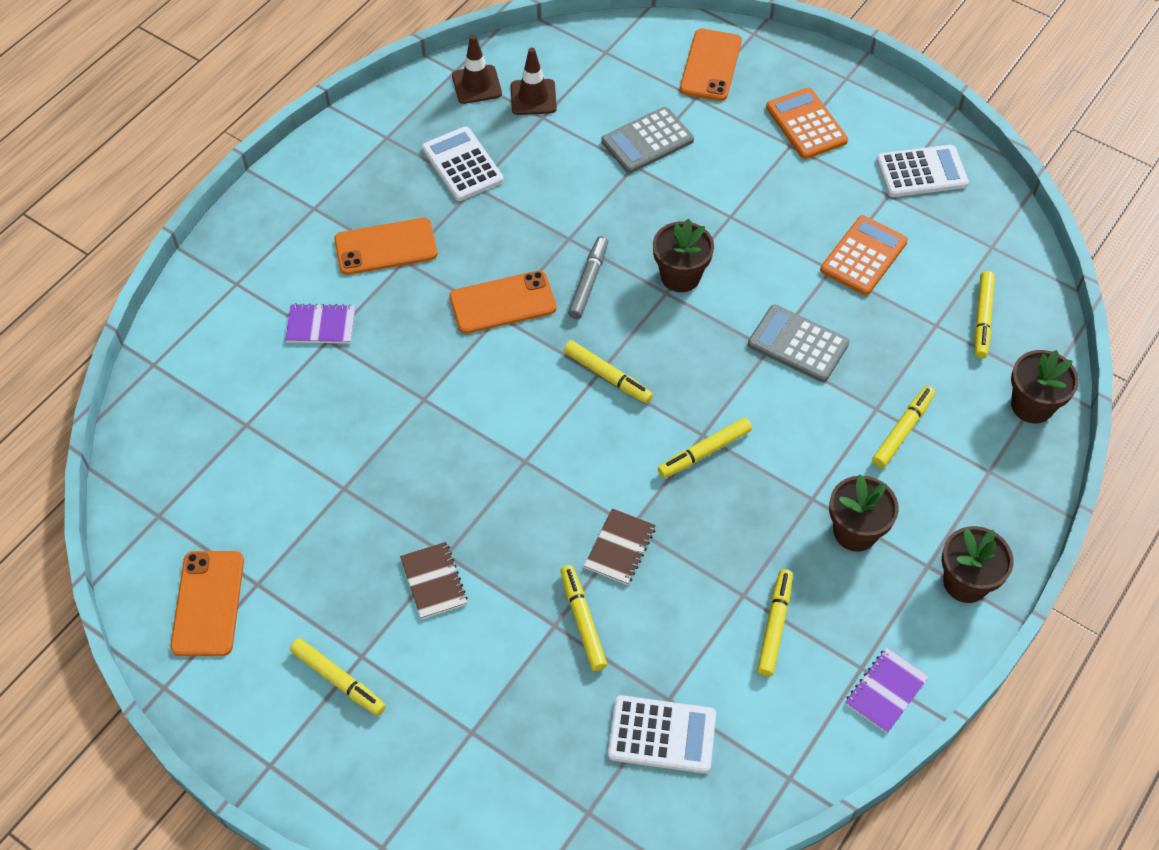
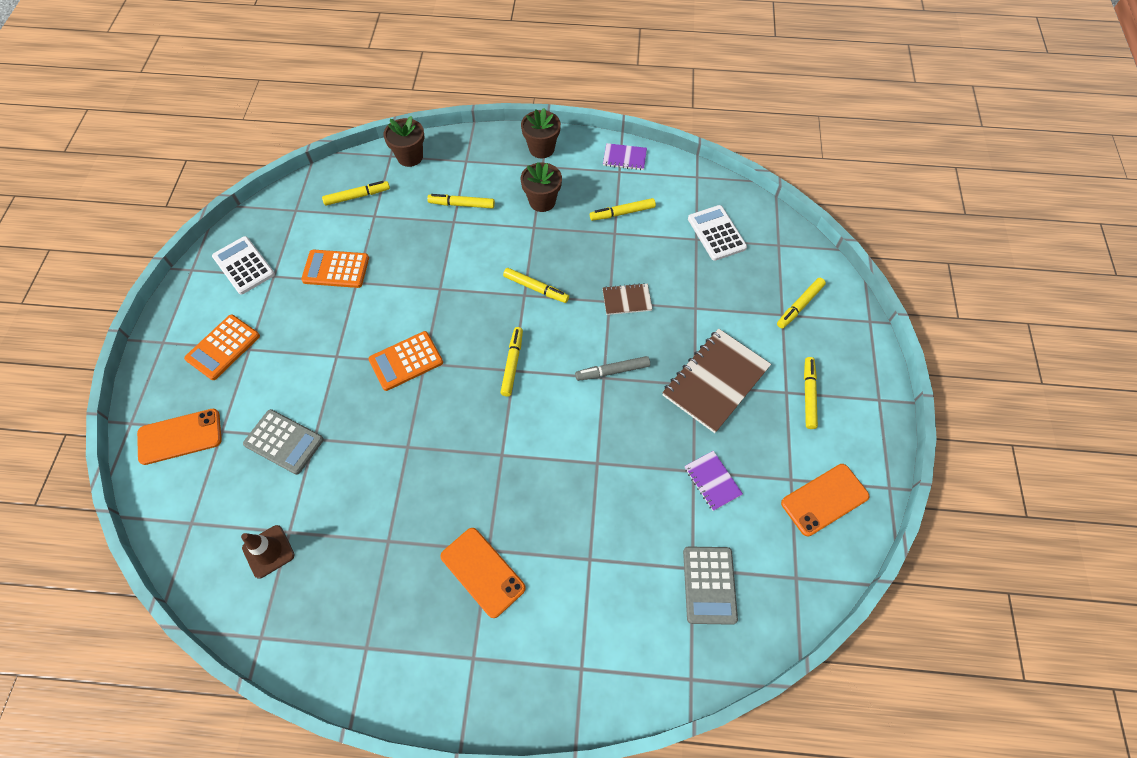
camera: 120 degrees left, 5 degrees up
(321, 325) = (580, 572): purple notebook -> purple notebook (712, 481)
(434, 581) = (715, 381): brown notebook -> brown notebook, size x1.97
(462, 164) = (369, 564): white calculator -> none
(476, 85) = (271, 607): brown traffic cone -> none
(503, 303) = (489, 458): orange phone -> none
(582, 621) = (683, 296): yellow marker -> yellow marker (799, 306)
(588, 281) = (440, 414): grey marker -> grey marker (612, 371)
(680, 276) = (406, 361): brown flower pot -> orange calculator
(798, 344) = (427, 275): grey calculator -> grey calculator (709, 585)

